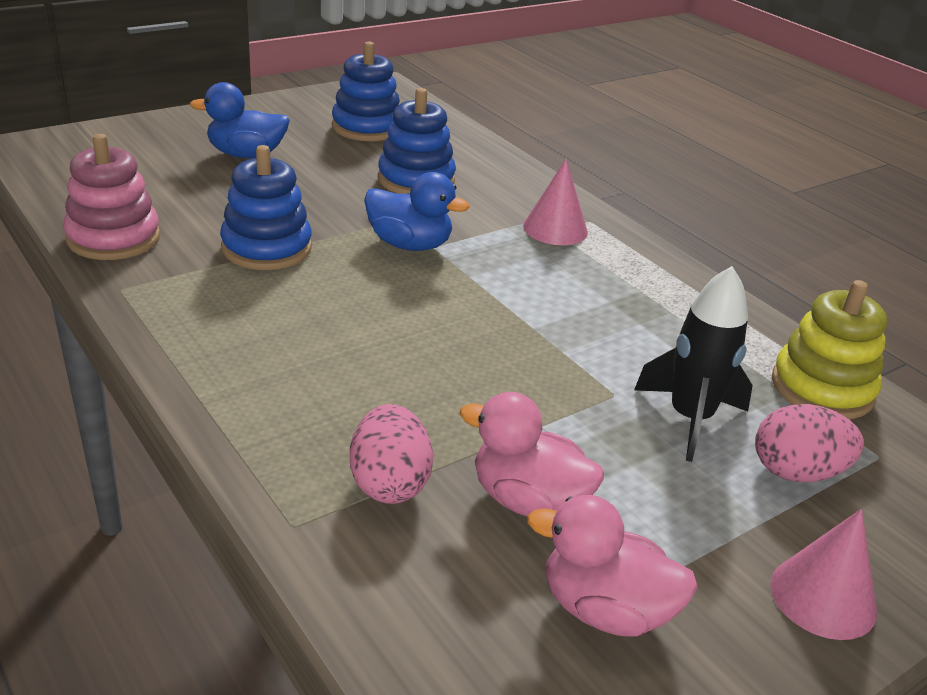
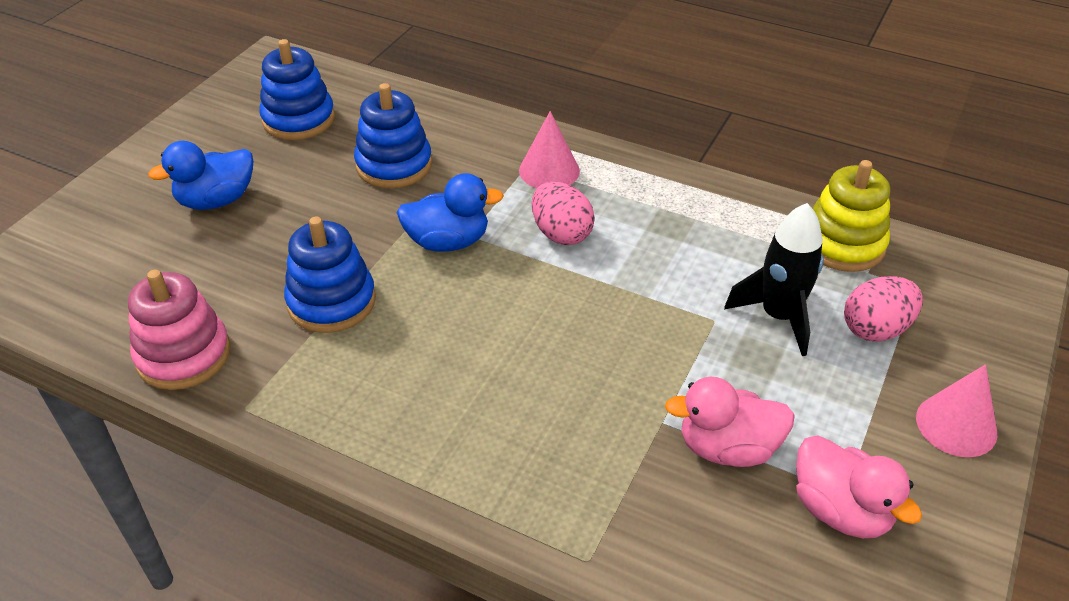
camera: 25 degrees left, 10 degrees up
(389, 483) = (623, 486): pink egg -> pink egg (561, 234)
(605, 609) = (840, 510): pink duck -> pink duck turned 120 degrees counterclockwise

